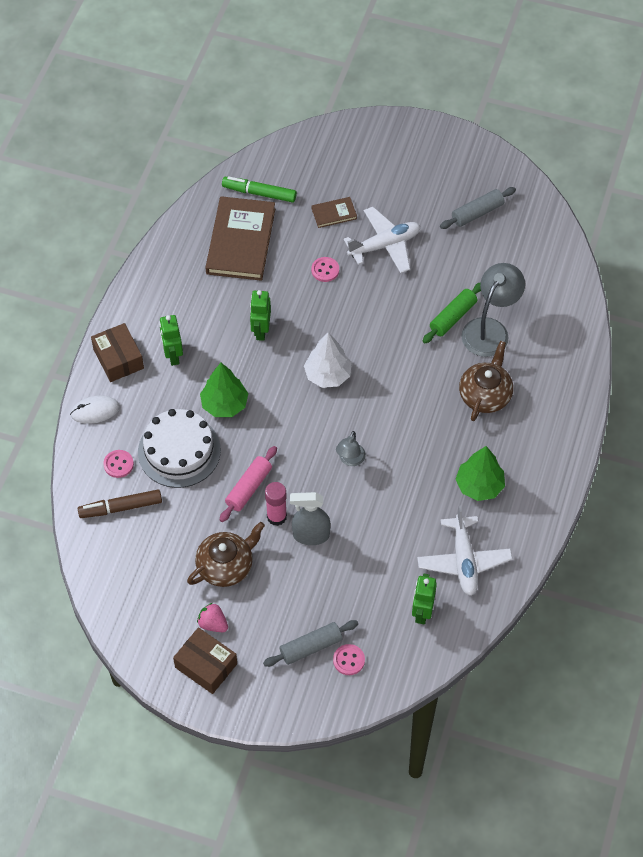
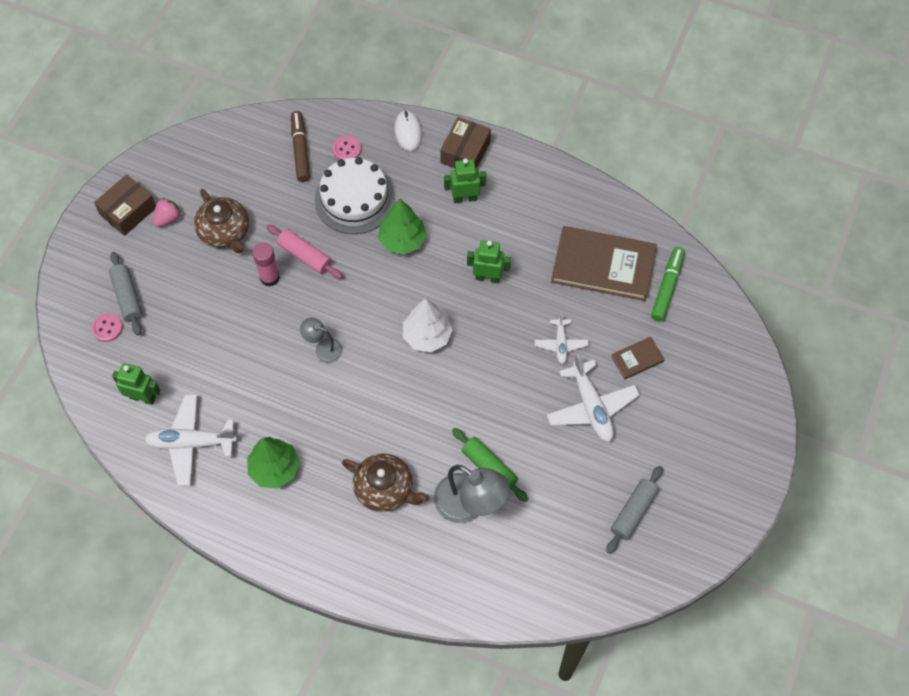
camera: 95 degrees right, 5 degrees up
(118, 359) = (465, 152): brown box -> brown box turned 45 degrees counterclockwise
(310, 535) = (244, 306): grey spray bottle -> none
(325, 270) = (561, 344): pink button -> white plane
(334, 213) = (637, 359): brown book -> brown book turned 75 degrees clockwise
(477, 213) = (633, 512): grey rolling pin -> grey rolling pin turned 60 degrees clockwise

